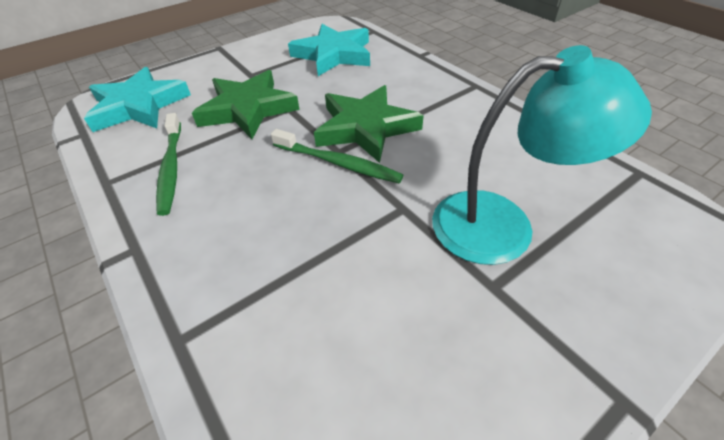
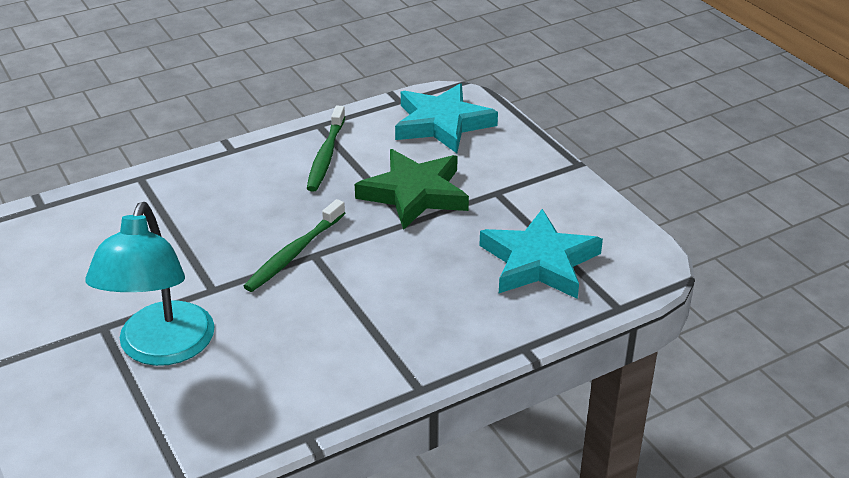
camera: 95 degrees right, 10 degrees down
(171, 168) = (326, 155): green toothbrush -> green toothbrush turned 75 degrees counterclockwise
(365, 127) = (350, 277): green star -> none

